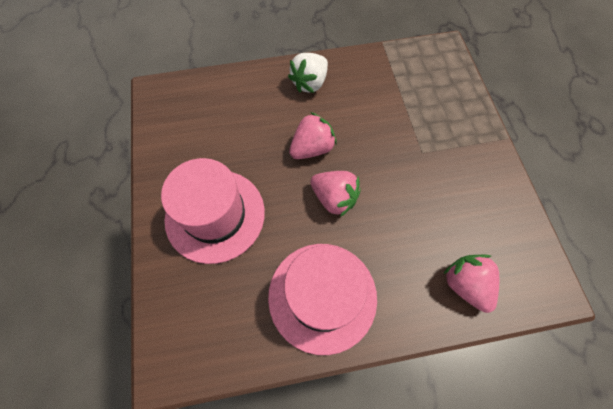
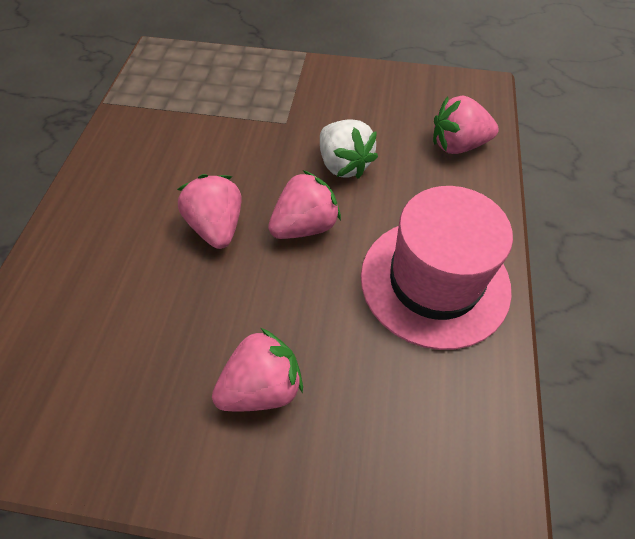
camera: 70 degrees left, 10 degrees down
(215, 215) = (262, 387): pink hat -> pink strawberry
(309, 83) = (109, 196): white strawberry -> white strawberry (344, 165)

